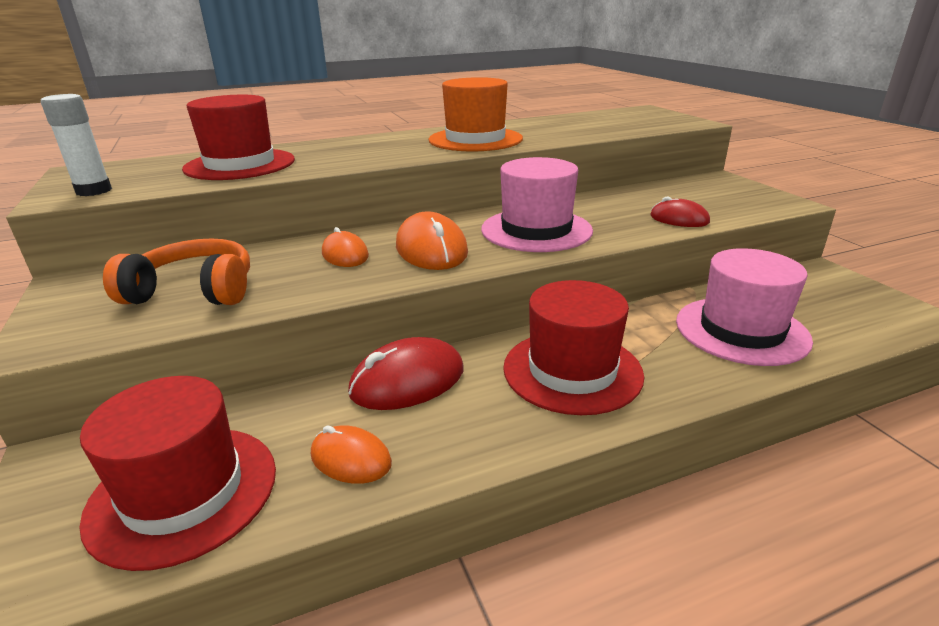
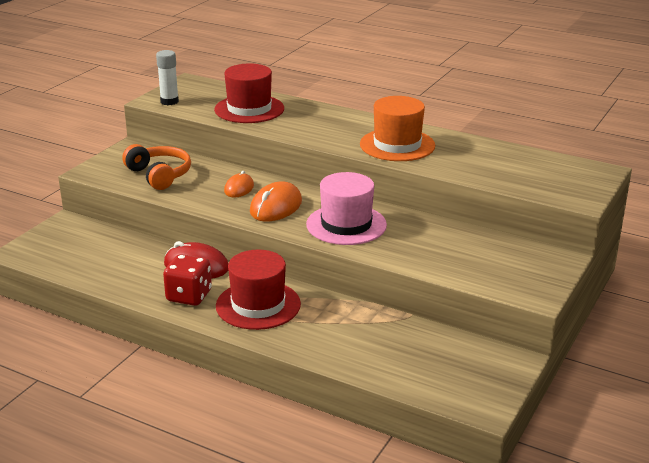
camera: 50 degrees right, 0 degrees up
(183, 492) = (79, 255): red hat -> none
(351, 459) = (132, 278): orange mouse -> none
(480, 420) = (189, 296): none -> red dice
(679, 219) = (435, 263): red mouse -> none
(741, 330) = (371, 345): pink hat -> none

